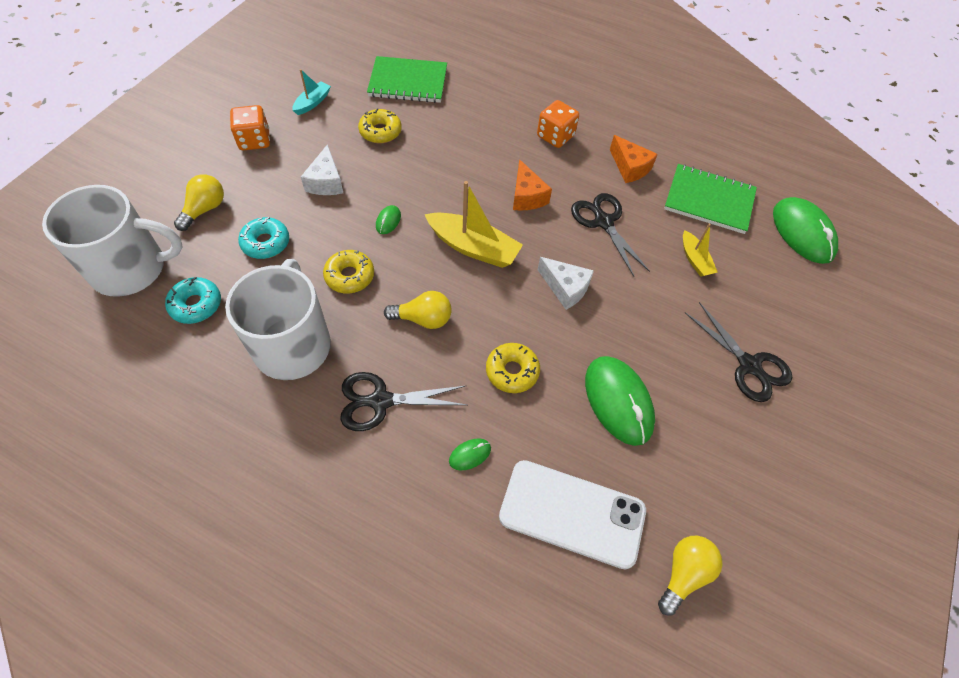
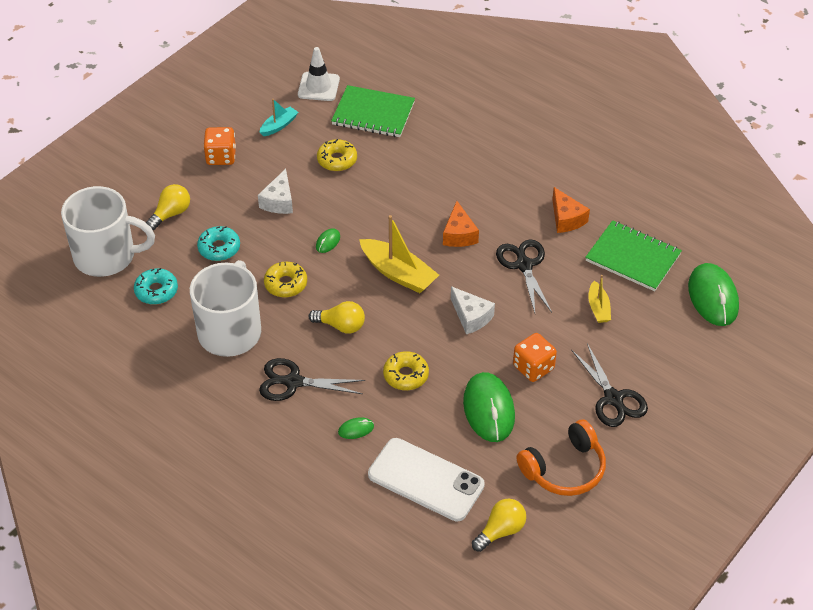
camera: 15 degrees right, 10 degrees down
(347, 61) = (318, 87): none -> white traffic cone
(555, 136) = (503, 181): orange dice -> orange dice (533, 367)
(728, 467) = (564, 469): none -> orange headphones

